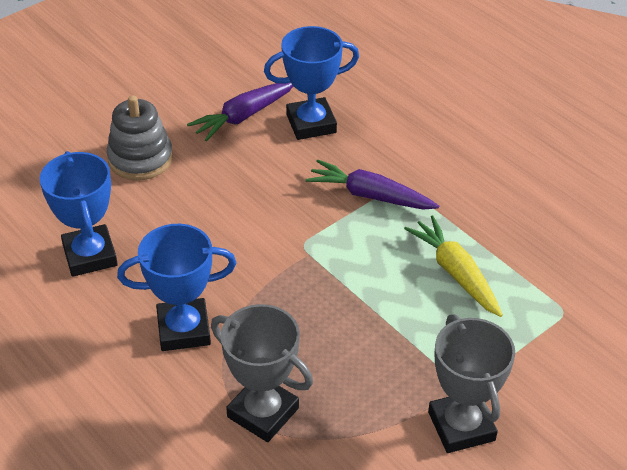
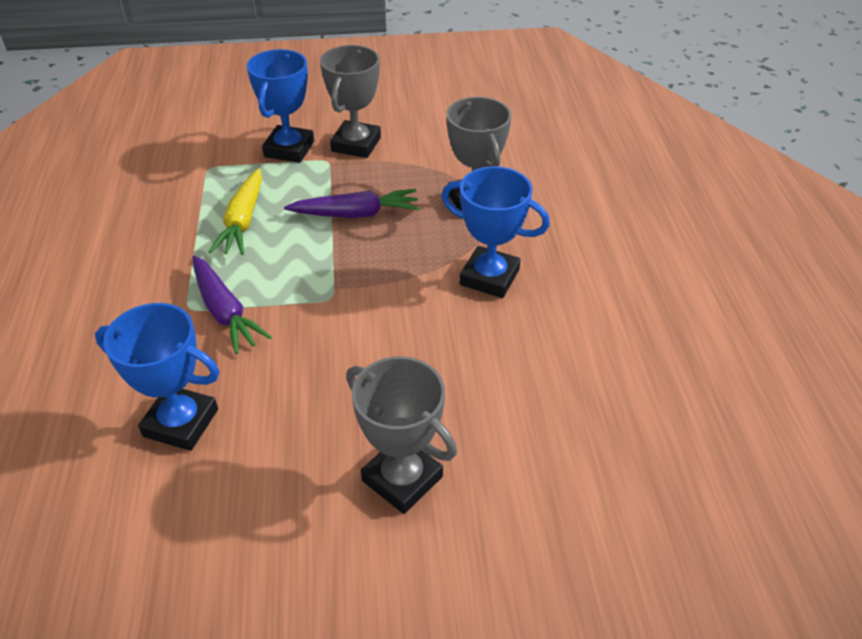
camera: 145 degrees left, 0 degrees up
(90, 255) = (531, 383): blue trophy -> blue trophy (289, 149)
(140, 159) = (402, 479): grey stacking toy -> grey trophy
(244, 116) = (237, 476): purple carrot -> purple carrot (356, 214)

